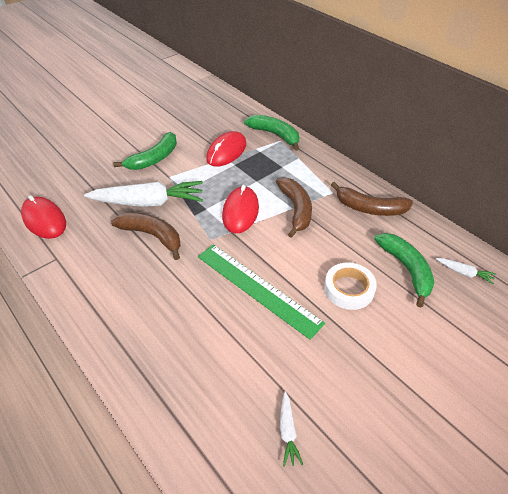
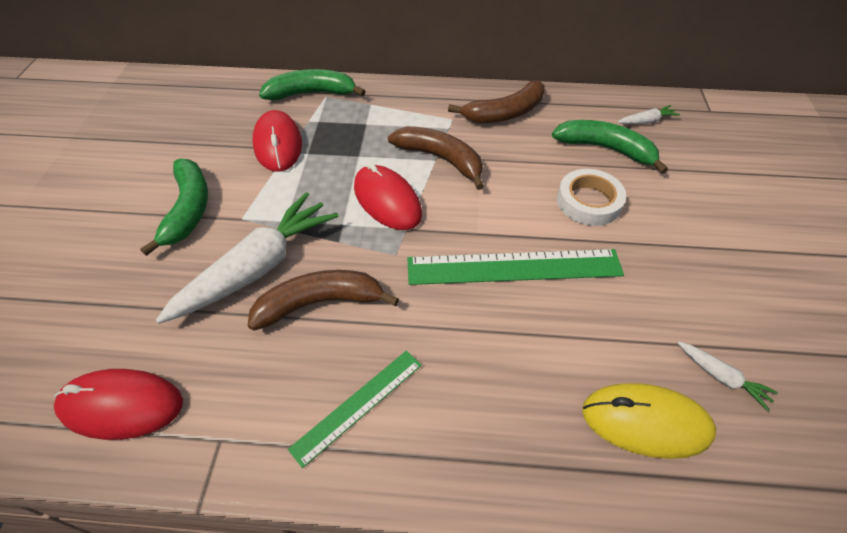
camera: 45 degrees left, 5 degrees up
(113, 288) = (358, 405): none -> green ruler
(217, 409) = (646, 422): none -> yellow mouse

